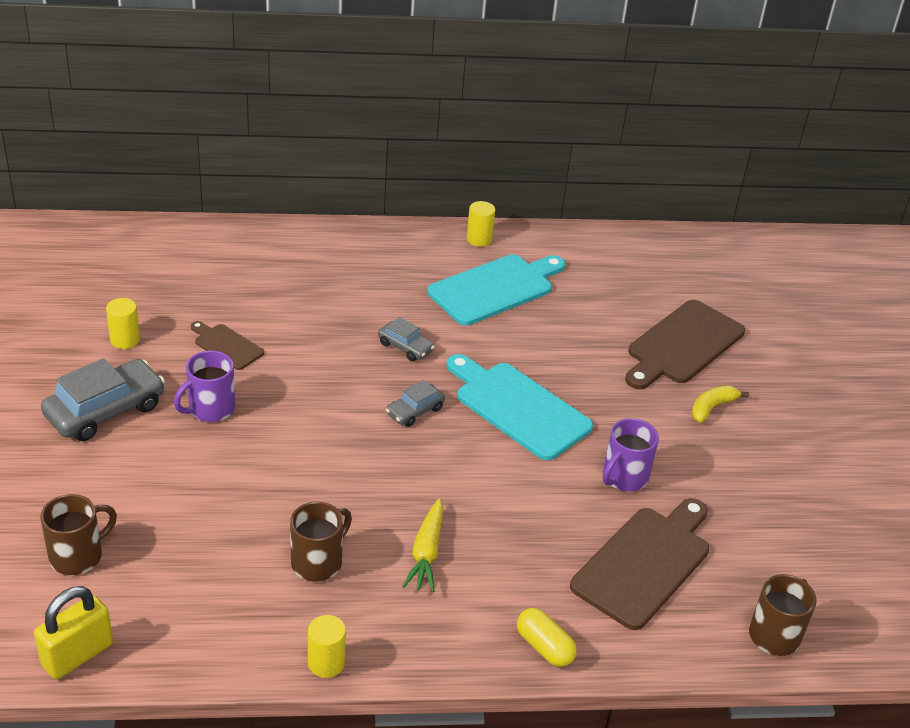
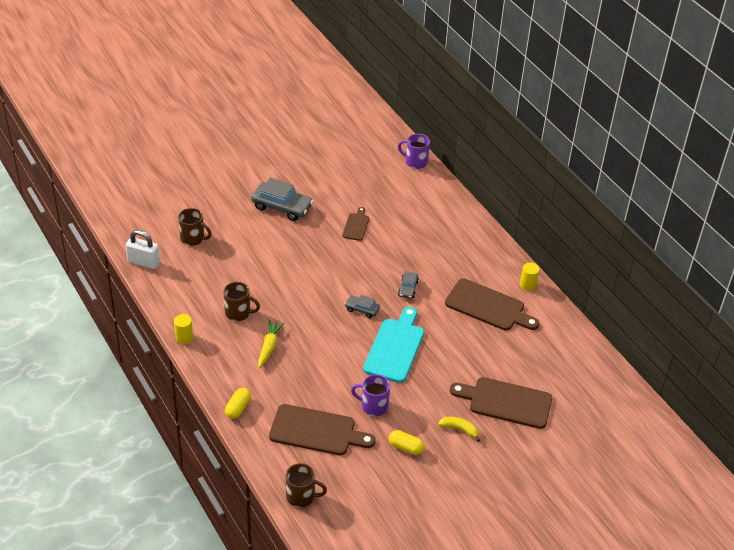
camera: 65 degrees right, 5 degrees up
(77, 655) = (143, 262): yellow padlock -> white padlock
(125, 340) = (332, 191): yellow cylinder -> none
(210, 409) = (308, 239): purple mug -> purple mug (415, 162)
(426, 552) = (269, 347): yellow carrot -> yellow carrot turned 120 degrees clockwise
(495, 288) = (488, 306): turquoise cutting board -> brown cutting board
(722, 475) = (405, 447): none -> yellow capsule

